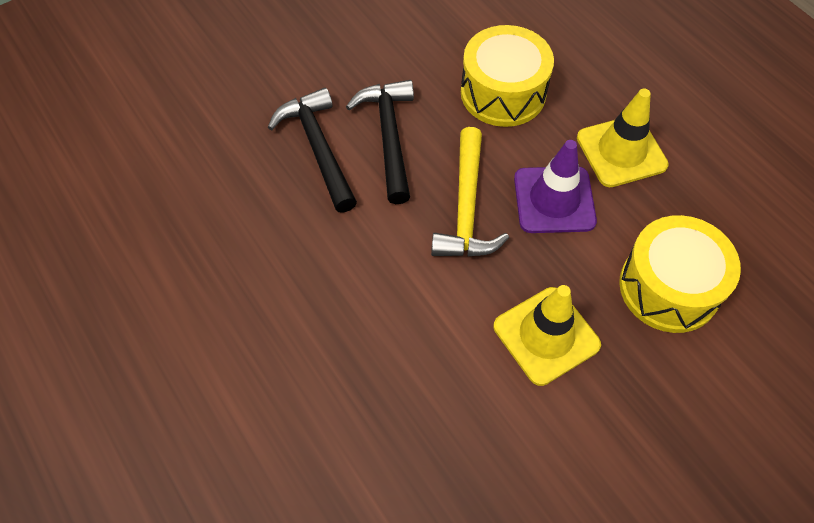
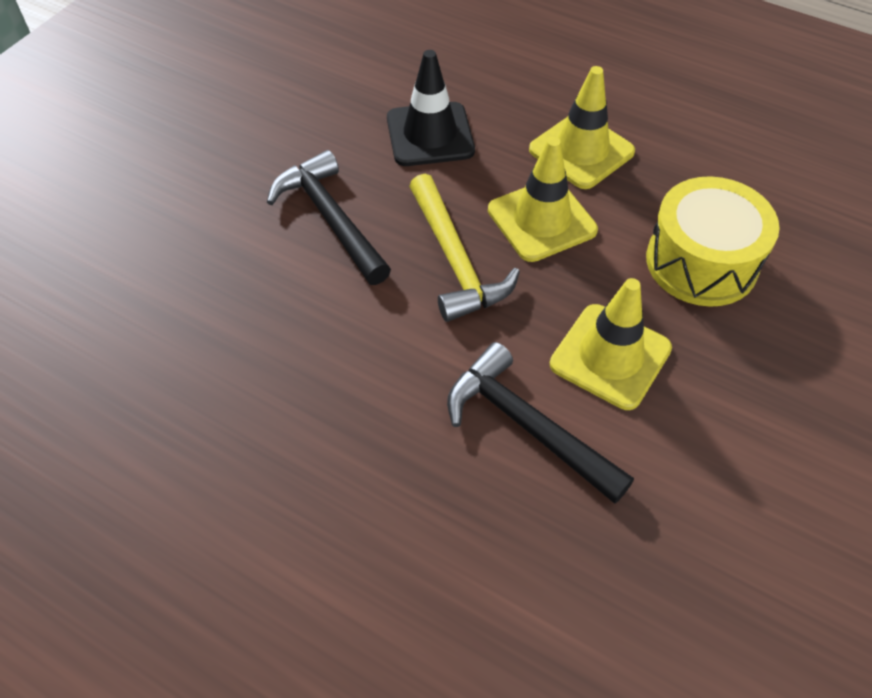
camera: 25 degrees left, 5 degrees down
(318, 148) = (256, 258): black hammer -> black hammer (527, 426)
(503, 93) = (430, 135): yellow drum -> black traffic cone
(554, 200) = (541, 220): purple traffic cone -> yellow traffic cone

